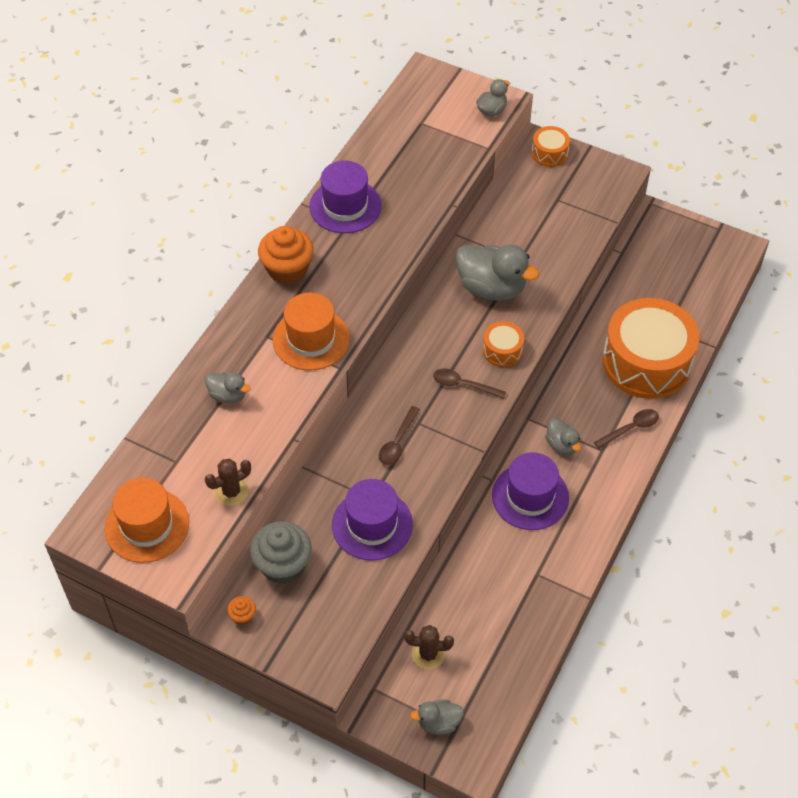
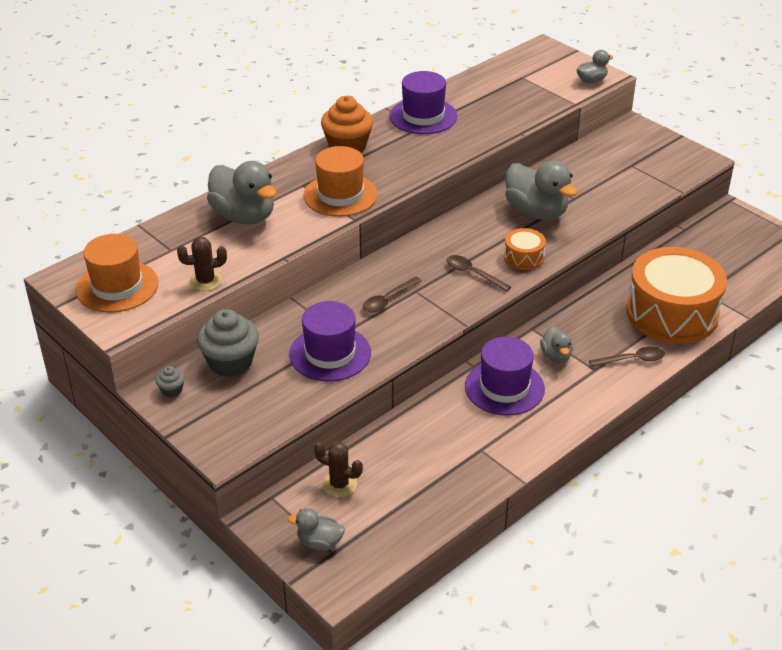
camera: 20 degrees right, 15 degrees down
(228, 395) = (244, 216): grey duck -> grey duck, size x1.93
(243, 616) = (171, 390): orange cupcake -> grey cupcake
(549, 153) = (639, 133): orange drum -> none

